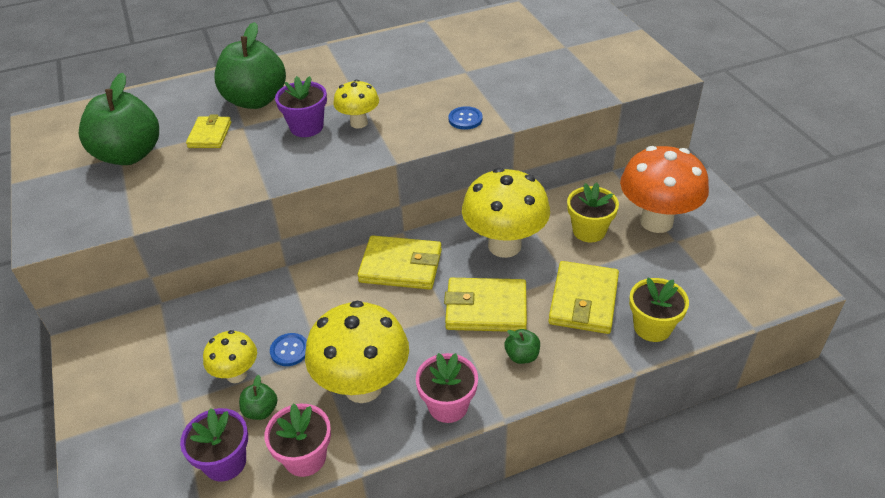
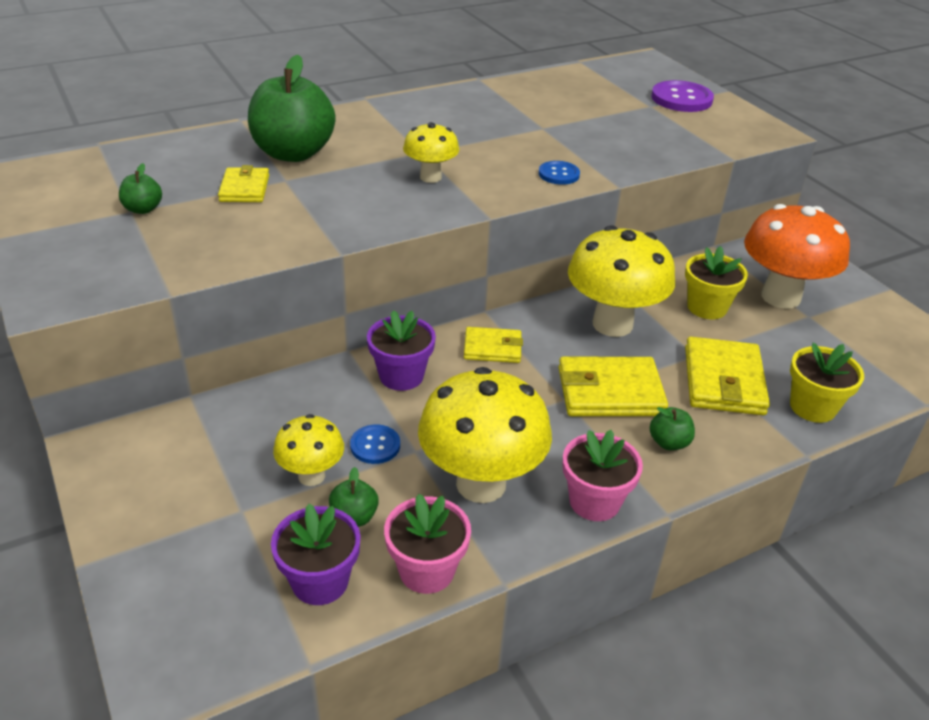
camera: 10 degrees left, 5 degrees down
(129, 155) = (143, 209): green apple -> green apple, size x0.43
(306, 127) = (366, 181): purple flower pot -> purple flower pot (401, 376)
(401, 266) = (492, 348): yellow wallet -> yellow wallet, size x0.61
(596, 38) = (681, 99): none -> purple button

